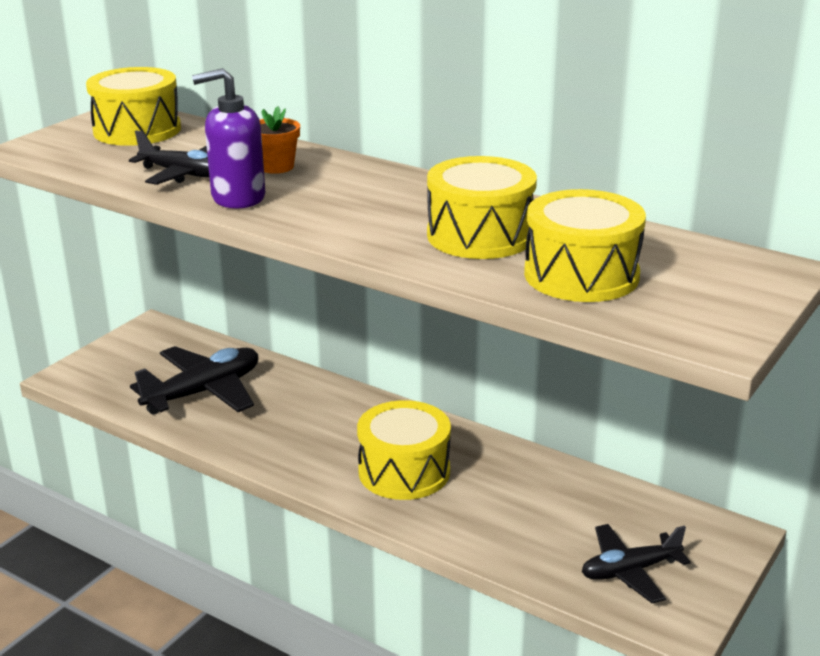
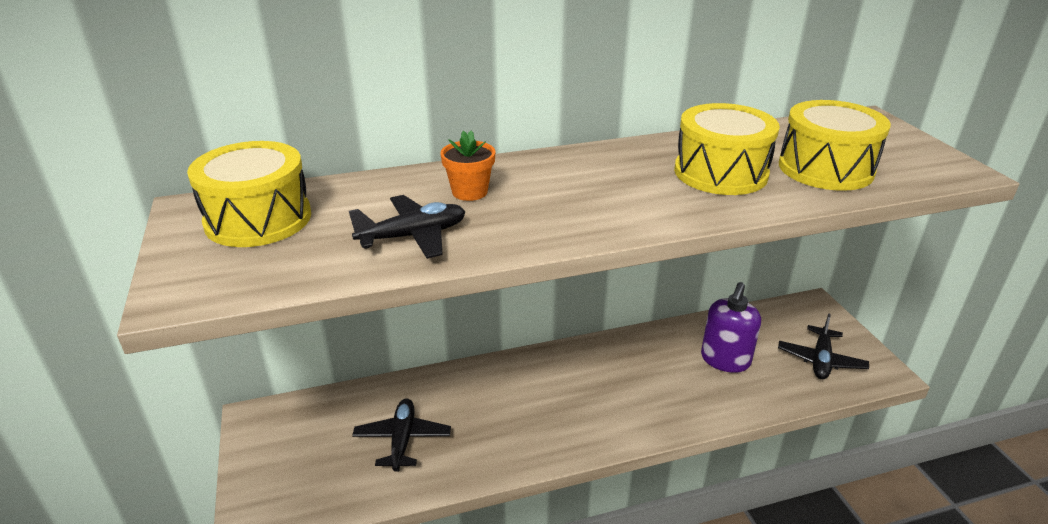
camera: 50 degrees left, 5 degrees up
(204, 392) = (402, 439): black plane -> black plane, size x0.65
(238, 197) = (511, 231): purple soap dispenser -> purple soap dispenser (725, 360)
(404, 471) = (630, 392): yellow drum -> none

